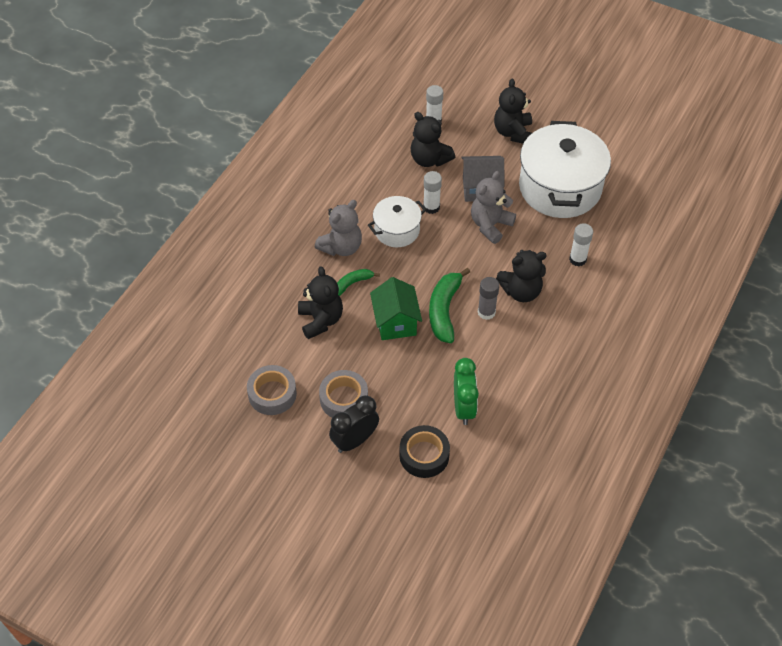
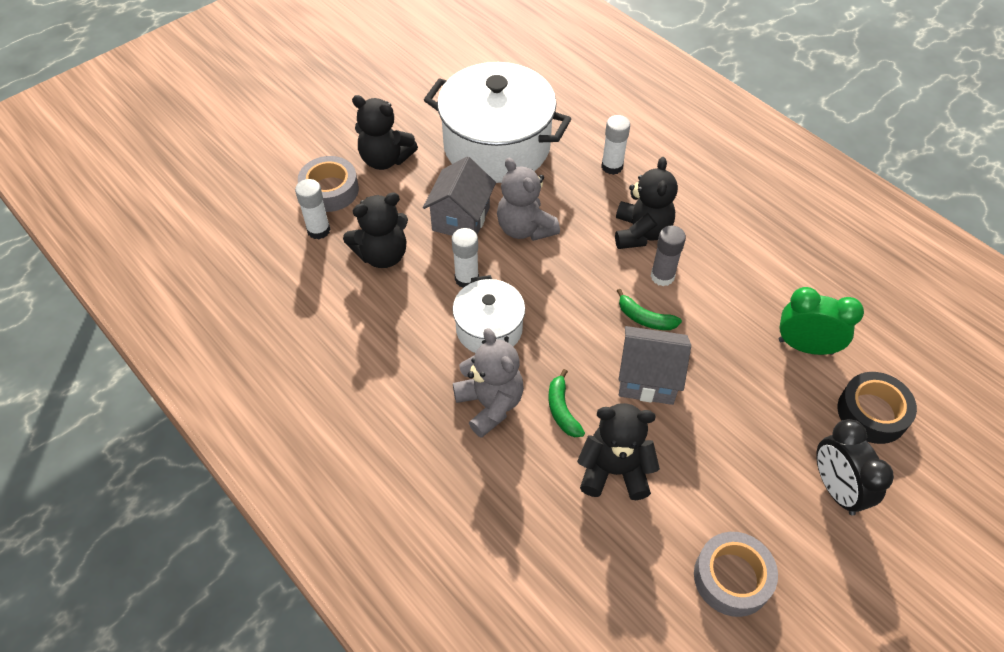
camera: 70 degrees left, 0 degrees up
(344, 399) = (762, 482): grey tape -> grey tape (330, 190)
(395, 322) = (647, 379): green house -> grey house
(444, 310) = (645, 318): green banana -> green banana, size x0.56

